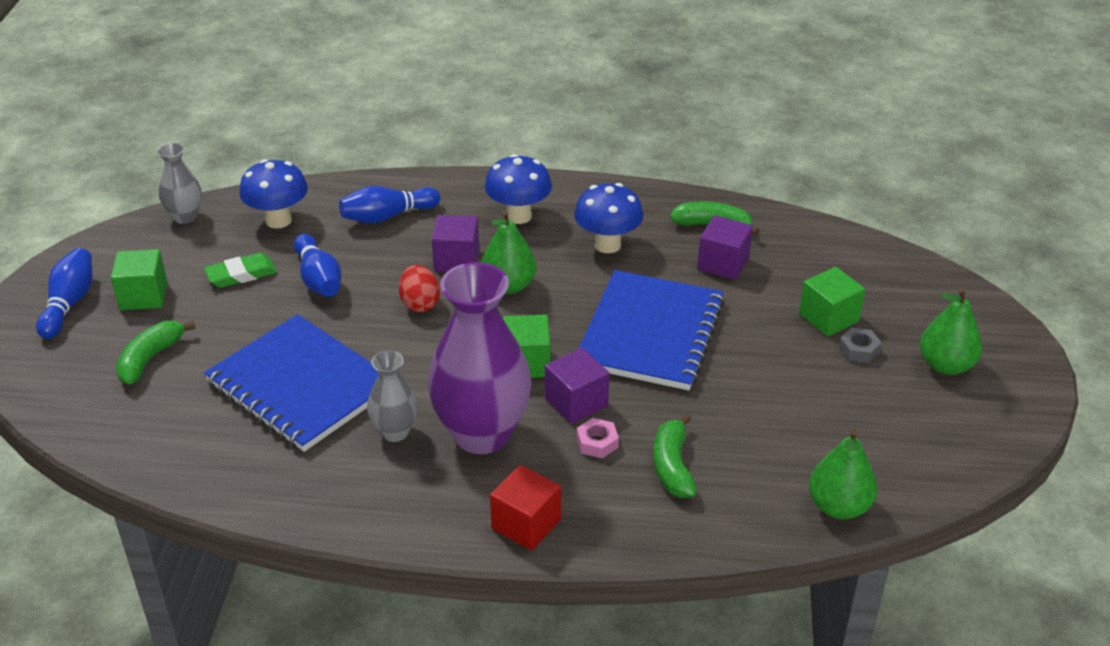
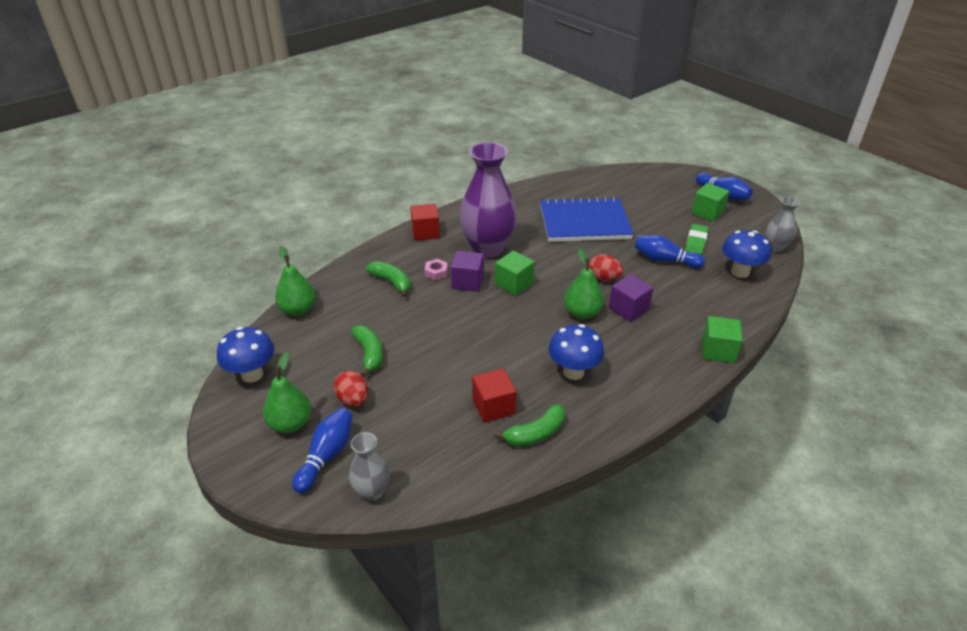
camera: 135 degrees right, 0 degrees up
(150, 359) = (653, 198): green banana -> green banana (369, 354)
(387, 216) = (703, 308): blue bowling pin -> blue bowling pin (326, 456)
(395, 432) = (521, 230): grey vase -> grey vase (372, 491)
(518, 216) = (647, 356): blue mushroom -> blue mushroom (252, 374)
(650, 333) = (478, 334): blue notebook -> none
(723, 263) = (493, 407): purple cube -> red cube
(828, 318) = (390, 410): green cube -> green cube (718, 350)
(859, 350) = (353, 400): grey nut -> red egg

